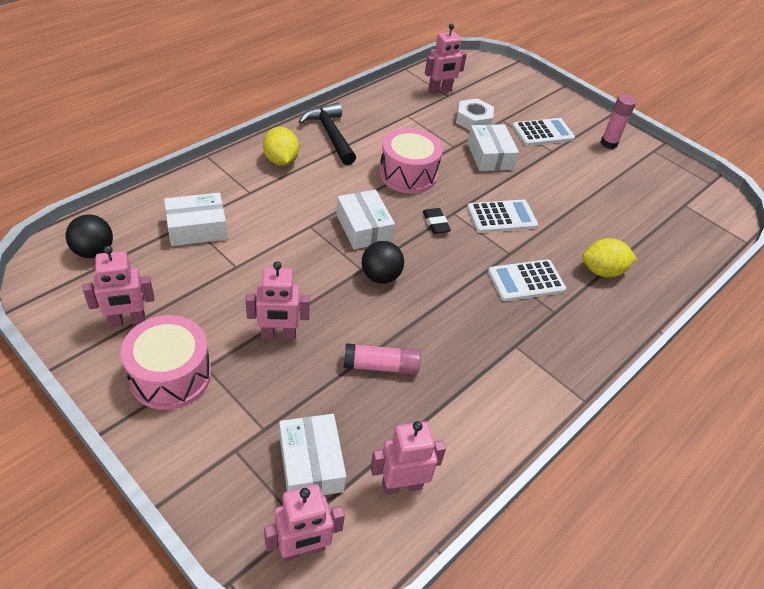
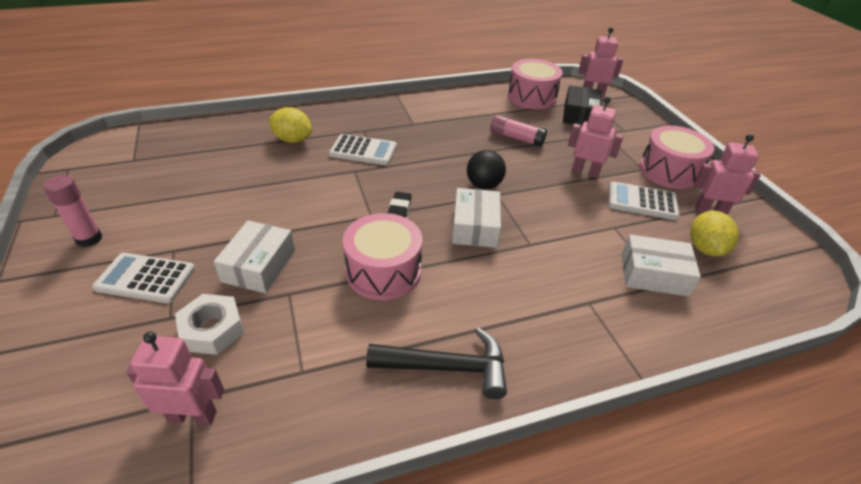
camera: 150 degrees left, 5 degrees down
(94, 251) = (762, 279): black ball -> none
(281, 160) = (537, 339): yellow lemon -> yellow lemon (705, 248)
(311, 464) = (580, 115): white box -> black box
(330, 134) = (447, 367): black hammer -> black hammer turned 90 degrees counterclockwise
(401, 485) = (531, 97): pink robot -> pink drum
(501, 217) = (327, 199): white calculator -> white calculator (642, 201)

